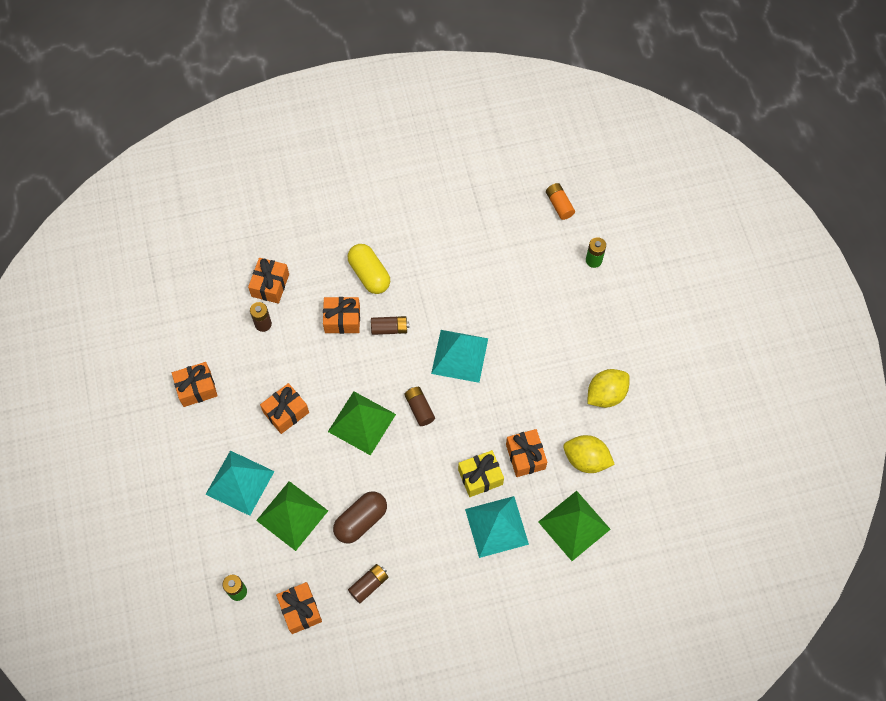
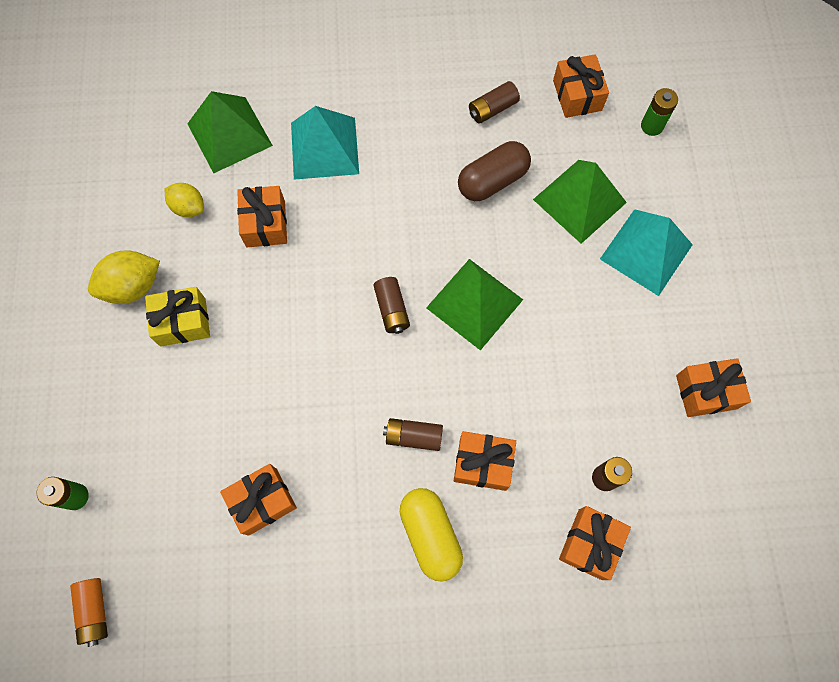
camera: 170 degrees left, 5 degrees up
(286, 412) = (578, 335): orange gift -> orange gift (262, 501)
(459, 356) = (319, 376): turquoise pyramid -> none
(480, 477) = (330, 208): yellow gift -> yellow gift (183, 322)
(586, 460) = (188, 207): yellow lemon -> yellow lemon, size x0.67

